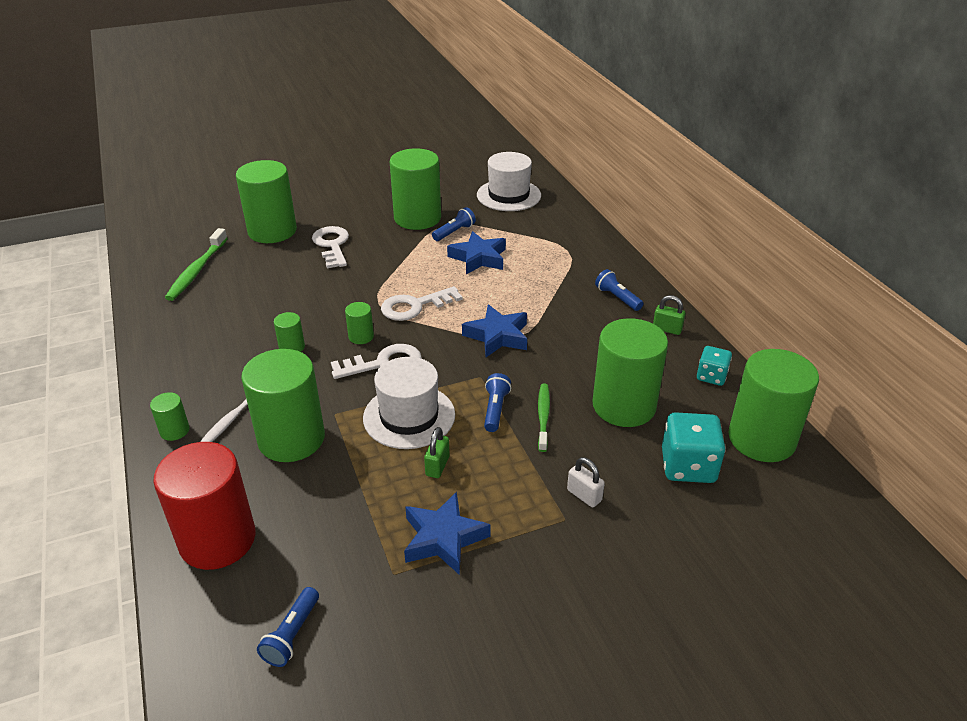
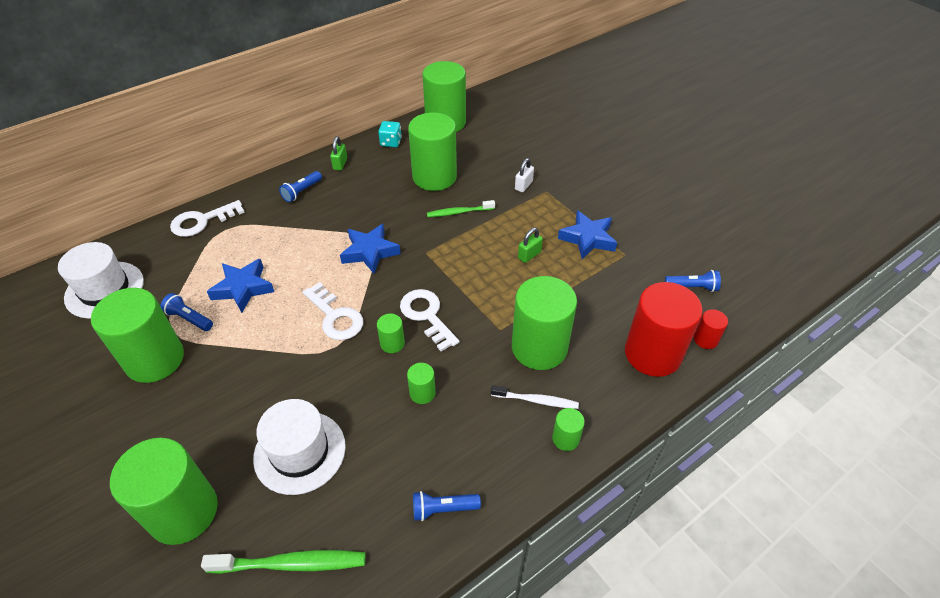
camera: 105 degrees left, 10 degrees up
(200, 608) = (705, 339): none -> red cylinder
(332, 245) = (220, 427): white key -> white key (202, 221)
(409, 416) = (485, 282): white hat -> white hat (300, 452)
(437, 466) = (529, 255): green padlock -> green padlock turned 45 degrees counterclockwise
(495, 409) = (460, 237): blue flashlight -> blue flashlight (443, 509)
(688, 466) = (480, 148): turquoise dice -> none

